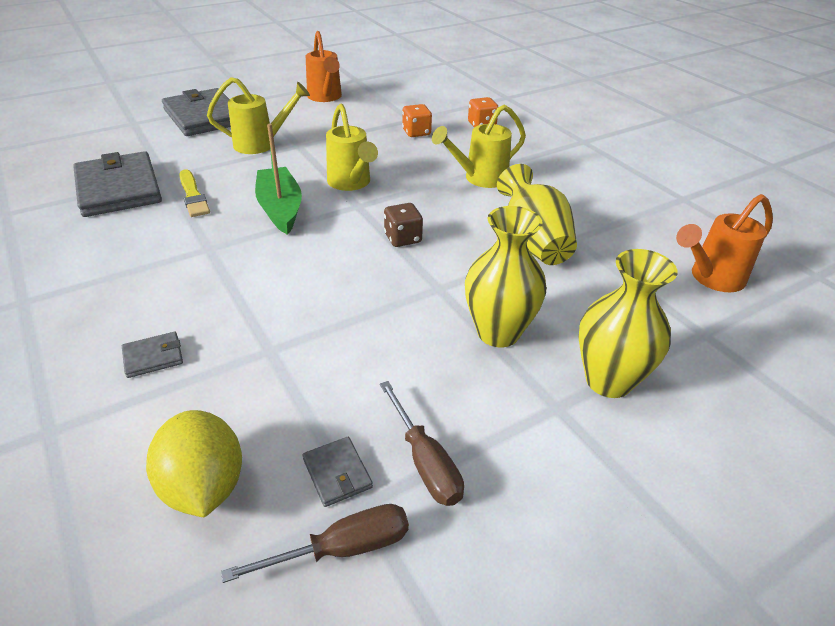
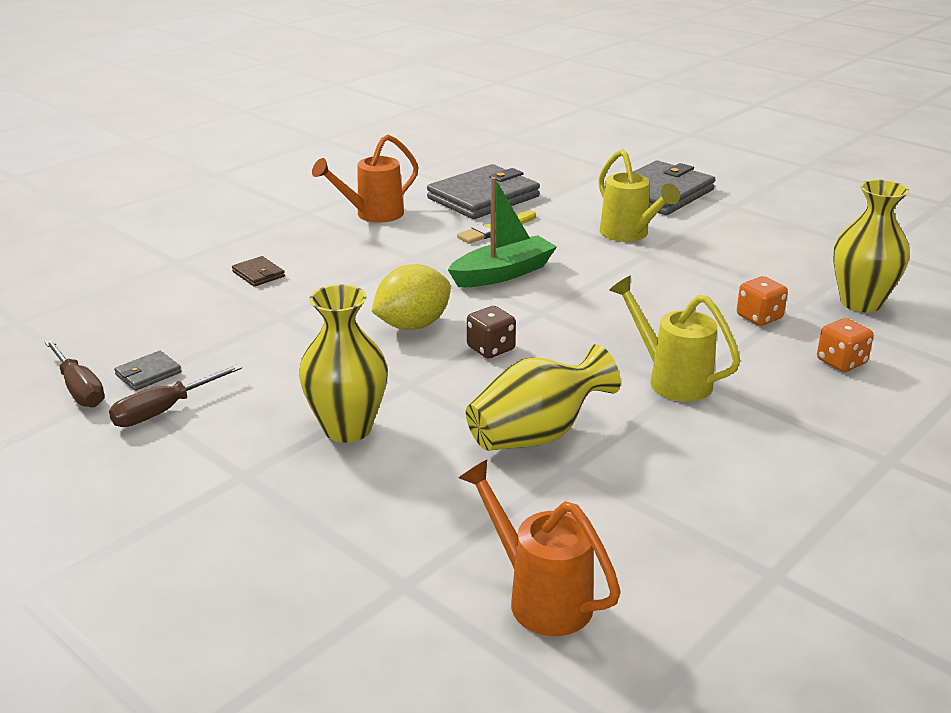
camera: 75 degrees right, 10 degrees down
(153, 357) = (258, 274): grey wallet -> brown wallet
(204, 486) = (132, 326): yellow lemon -> yellow lemon (413, 325)
(325, 98) = (791, 243): orange watering can -> orange watering can (372, 215)
(351, 184) = (585, 299): yellow watering can -> none
(608, 380) = (291, 507): yellow vase -> yellow vase (860, 303)

